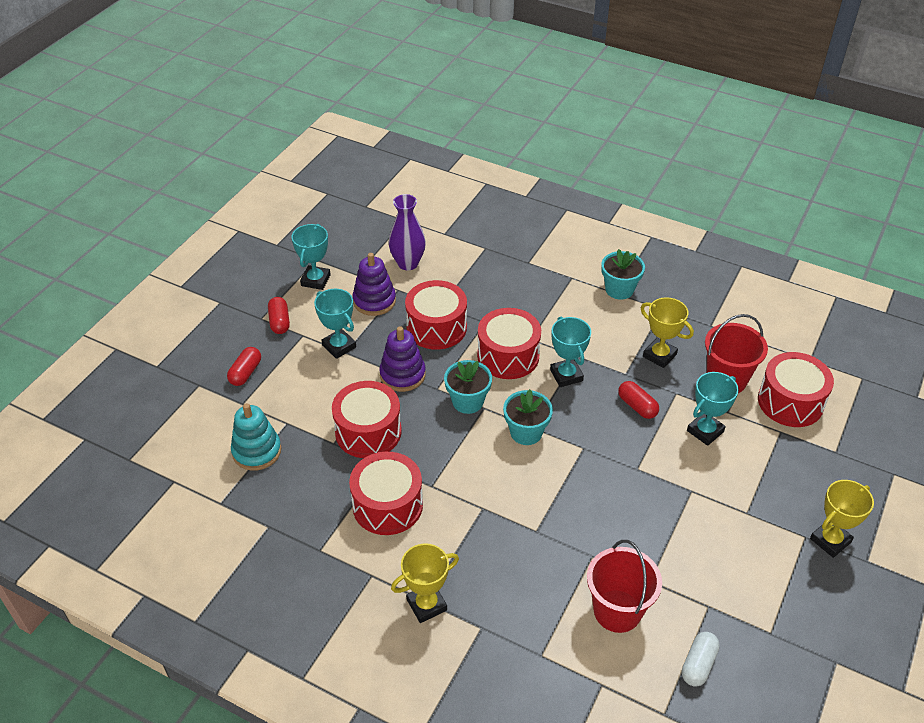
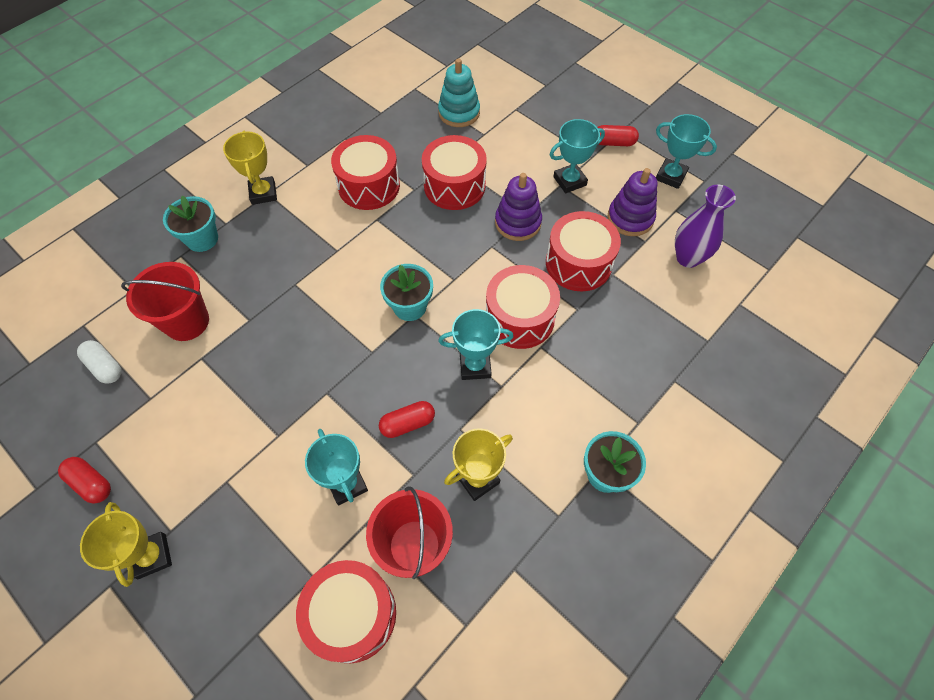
camera: 105 degrees right, 15 degrees up
(245, 373) = (552, 114): red capsule -> red capsule (91, 483)
(468, 401) = (466, 267): turquoise flower pot -> turquoise flower pot (202, 239)

